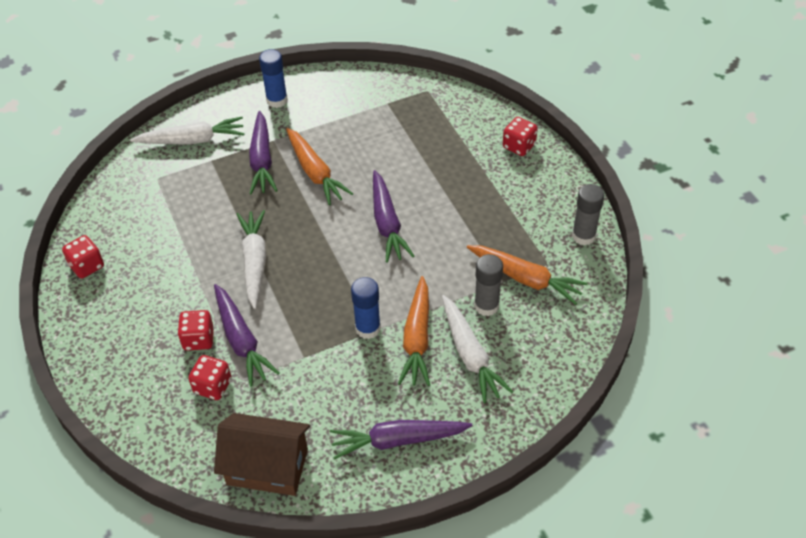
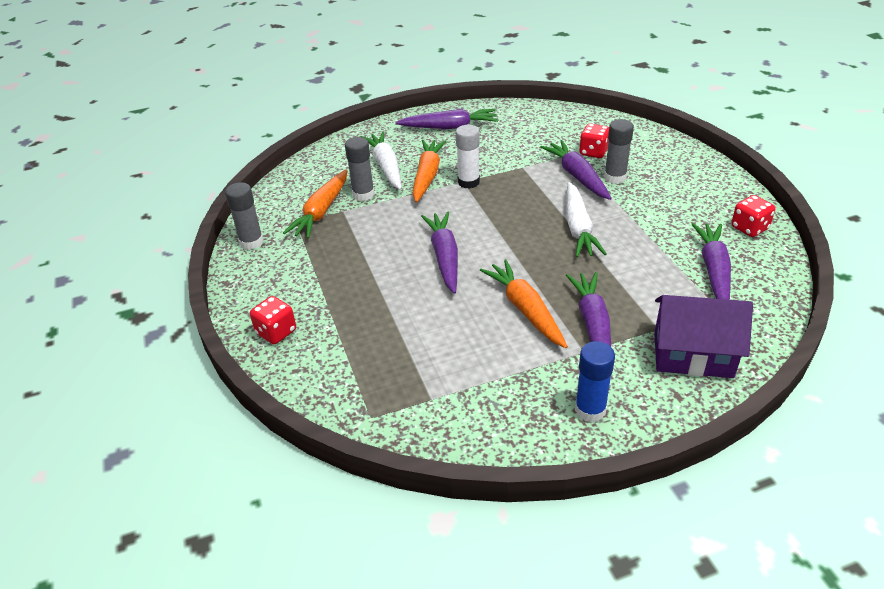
camera: 175 degrees left, 10 degrees down
(144, 215) = (713, 270): none -> purple carrot
(192, 140) = (693, 355): white carrot -> purple house
(198, 339) = (615, 177): red dice -> grey glue stick
(267, 467) = (542, 117): brown house -> none
(368, 328) = (468, 182): blue glue stick -> white glue stick
(526, 278) = (321, 212): orange carrot -> orange carrot turned 105 degrees counterclockwise

